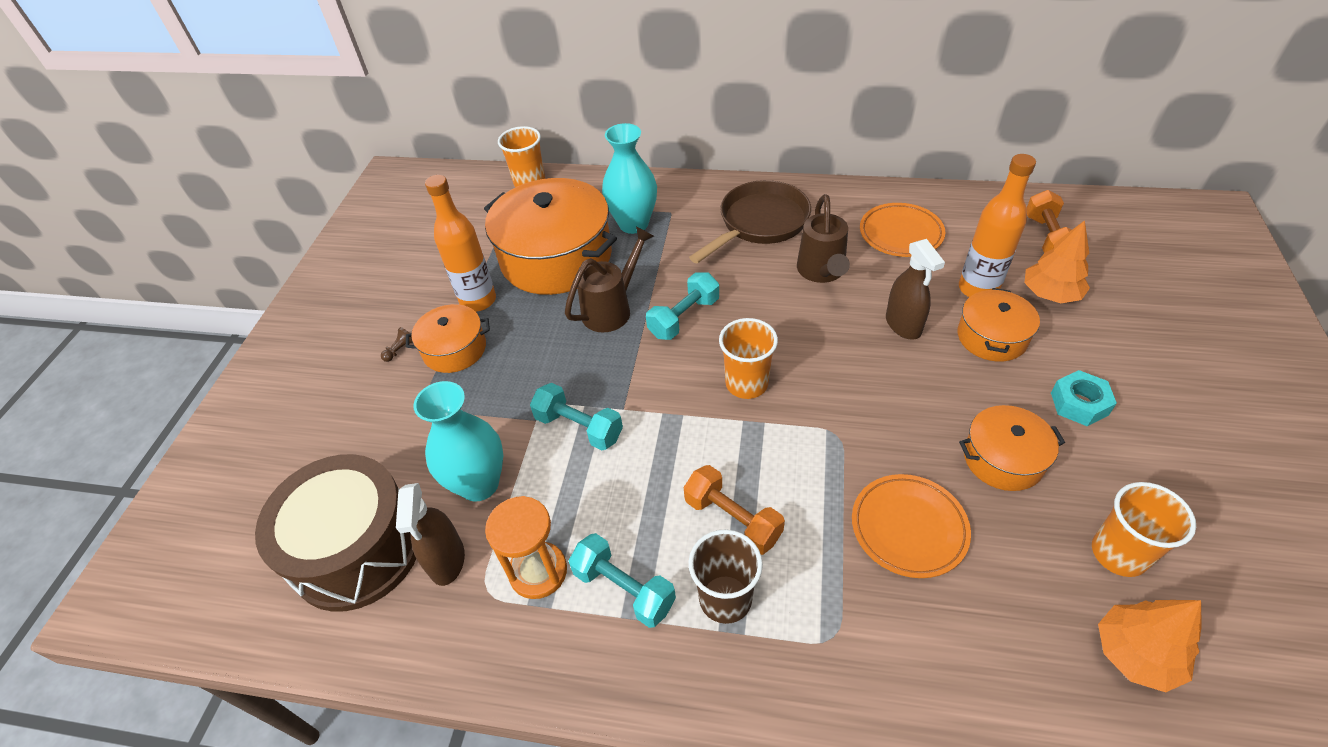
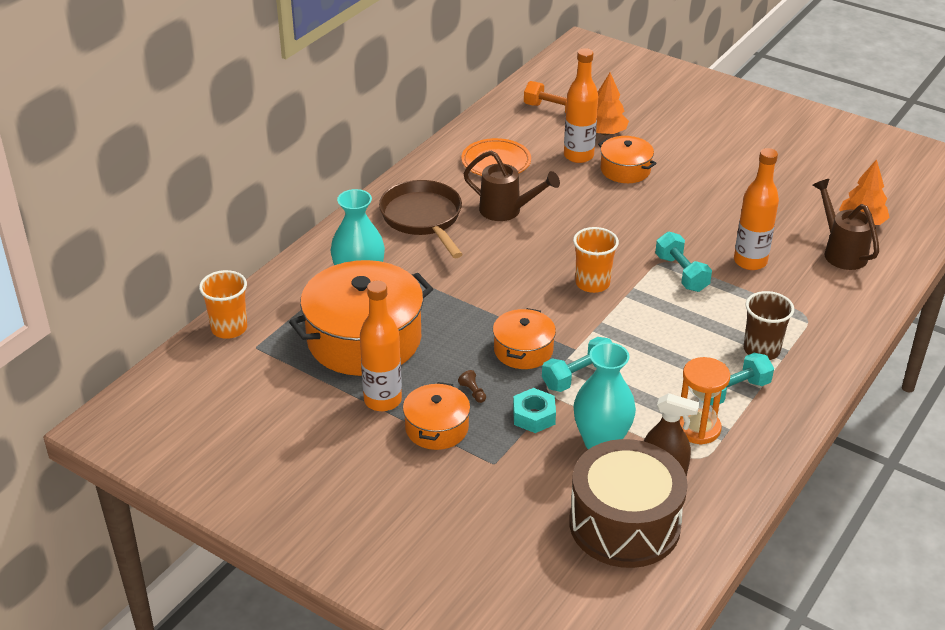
camera: 70 degrees left, 10 degrees down
(400, 350) = (409, 463): brown pawn -> brown pawn (473, 392)
(612, 309) = (460, 325): brown watering can -> brown watering can (841, 252)
(684, 318) = (501, 291): turquoise dumbbell -> turquoise dumbbell (681, 273)
(732, 519) = (705, 328): orange dumbbell -> none
(903, 325) = (588, 198): brown spray bottle -> none
(908, 528) = (750, 261): orange plate -> orange bottle
(1003, 459) = (722, 208): orange pot -> orange pot (523, 350)
(1079, 404) = (699, 164): turquoise nut -> turquoise nut (534, 416)
(1118, 553) = (804, 200): orange cup -> none

